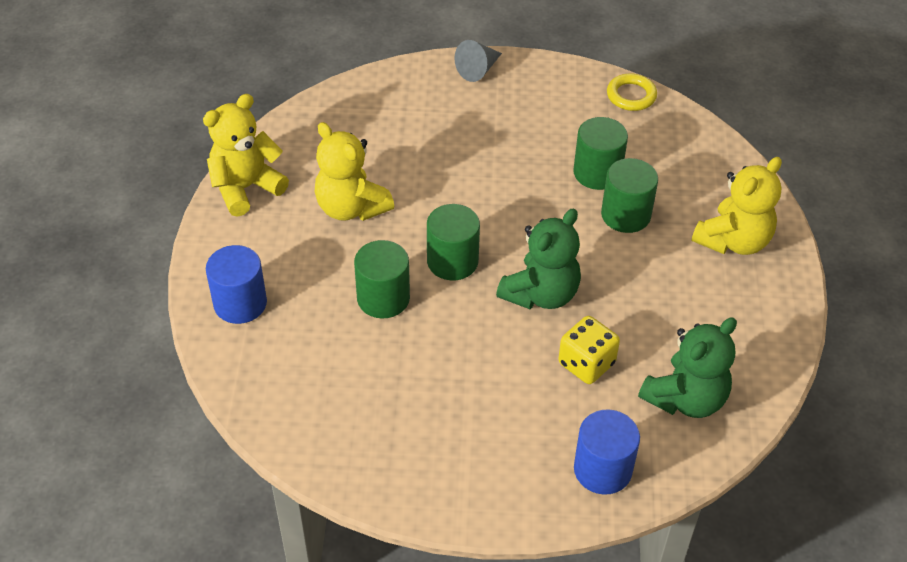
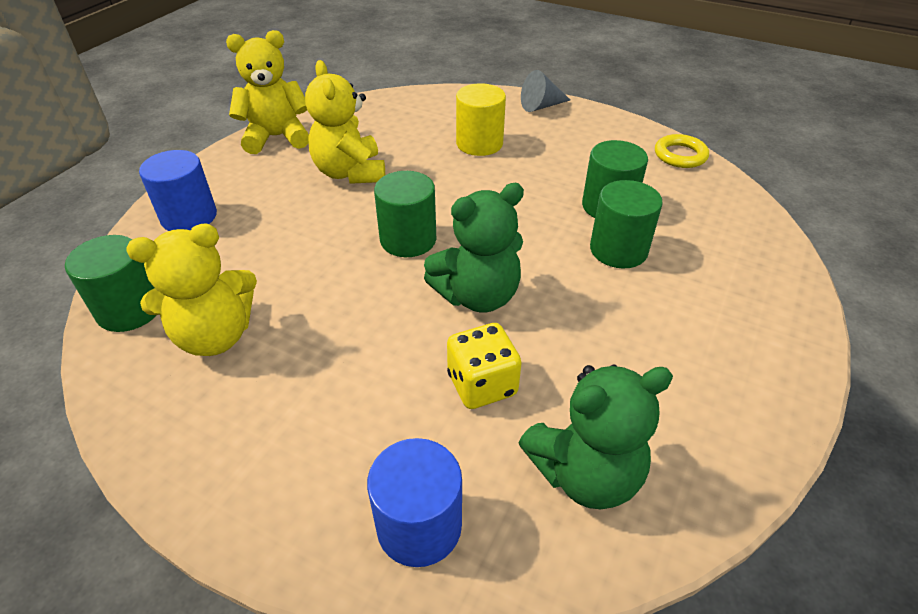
camera: 25 degrees right, 5 degrees down
(383, 298) = (316, 251): green cylinder -> green cylinder (130, 309)
(448, 136) = (479, 143): none -> yellow cylinder
(733, 241) = (737, 310): yellow teddy bear -> yellow teddy bear (215, 336)

